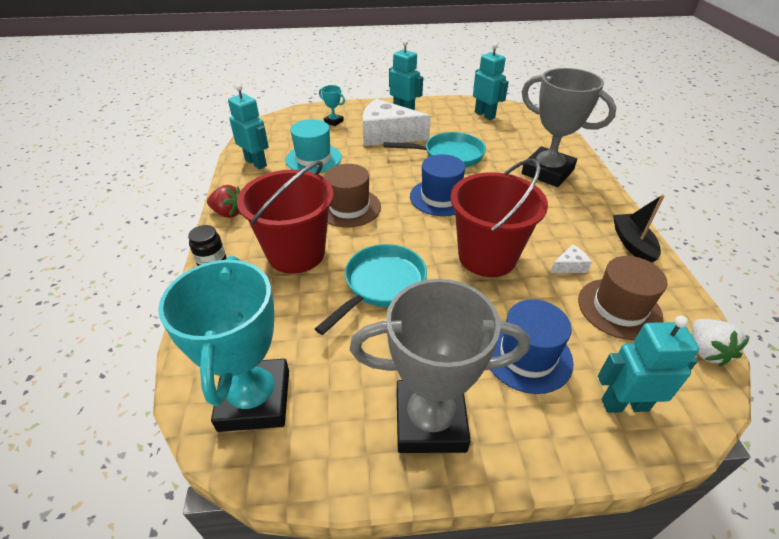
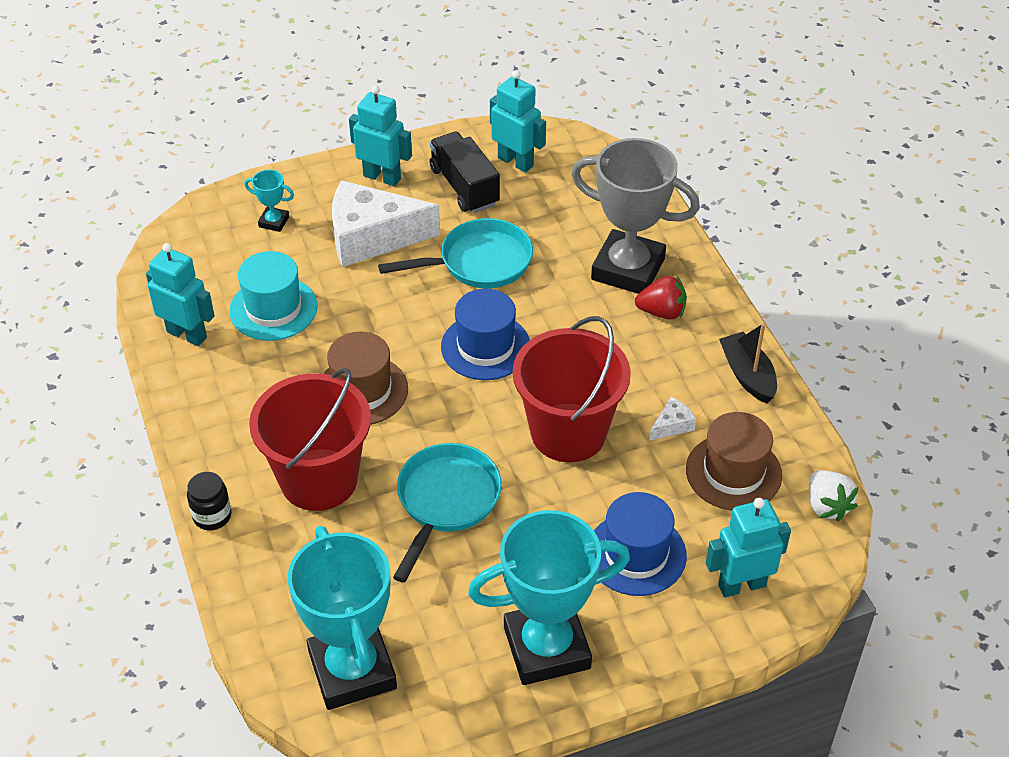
camera: 15 degrees left, 5 degrees up
(228, 213) = (193, 435): red strawberry -> red strawberry (662, 312)
(430, 421) = (546, 647): grey trophy -> turquoise trophy
(450, 121) = (464, 186): none -> black truck

